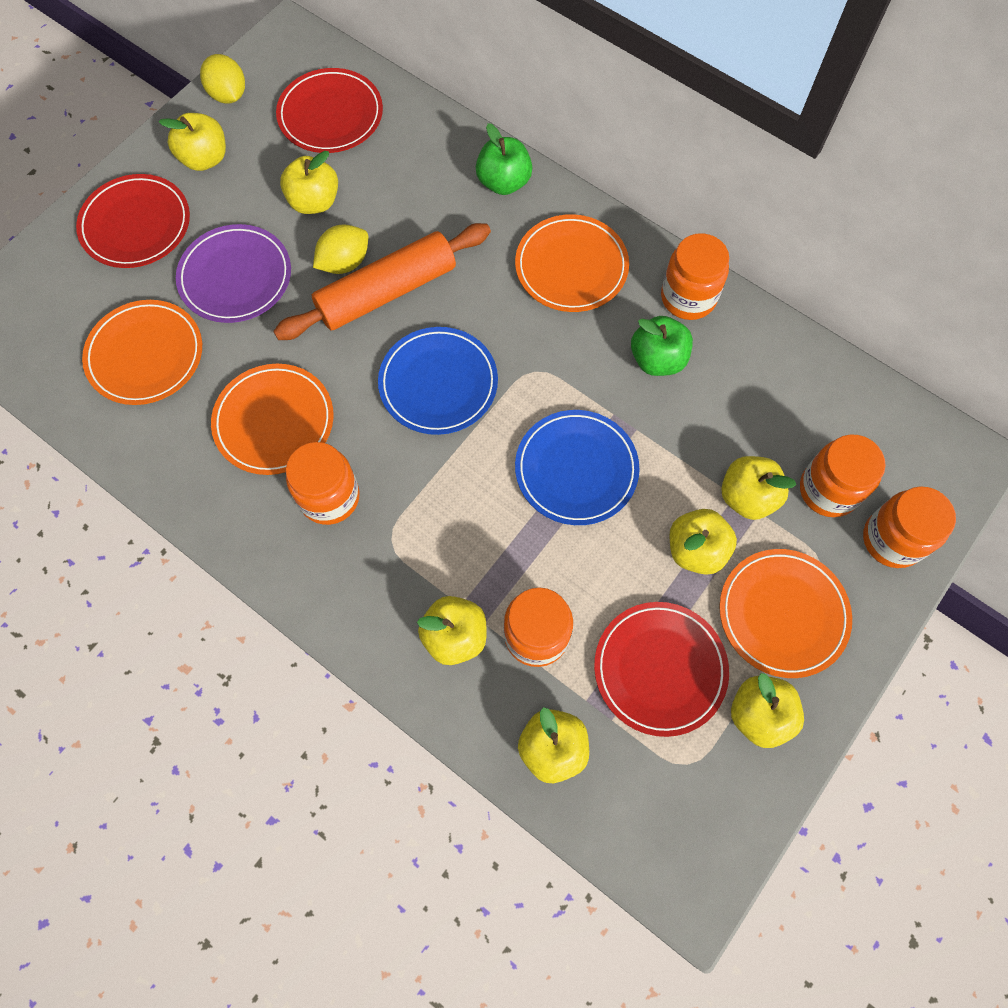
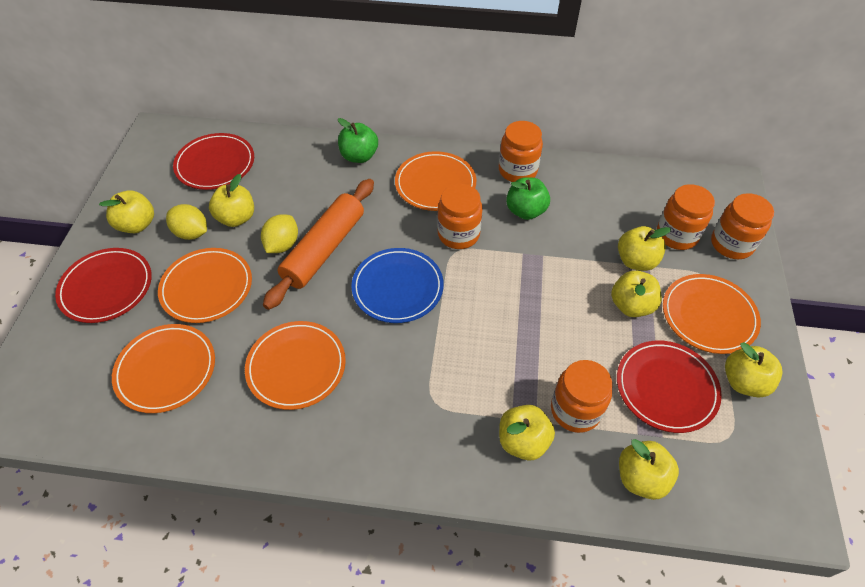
camera: 30 degrees left, 15 degrees down
(228, 95) = (132, 180): yellow lemon -> yellow lemon (191, 233)
(235, 277) = (207, 287): purple plate -> orange plate
(329, 497) = (371, 396): orange jar -> orange jar (458, 234)
(576, 469) = (524, 295): blue plate -> none

